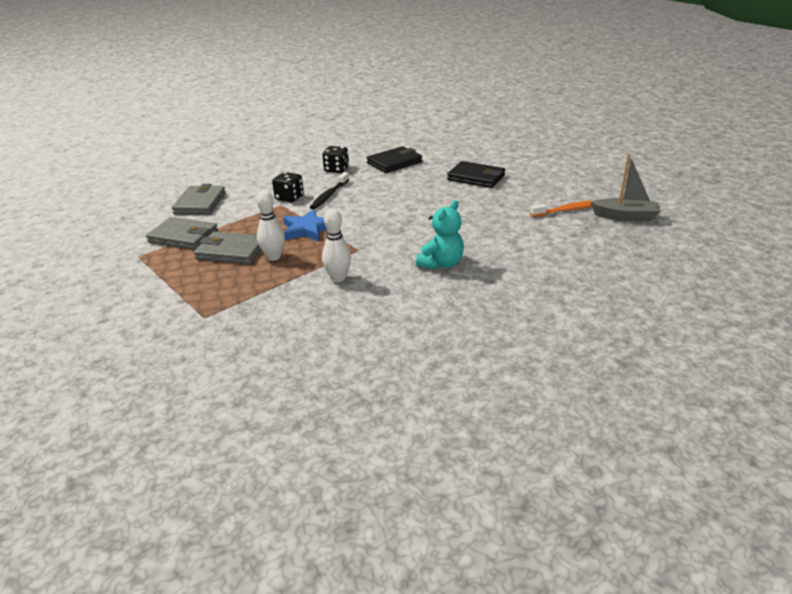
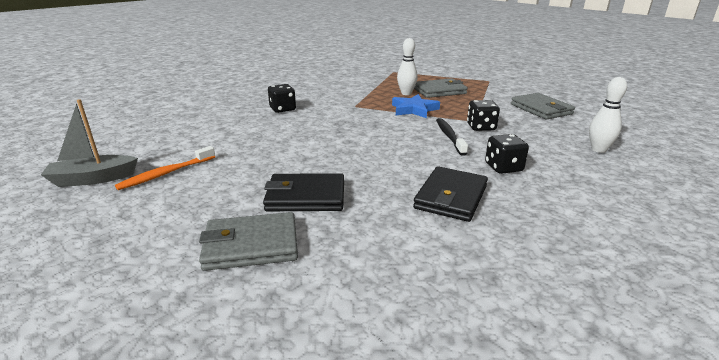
camera: 150 degrees right, 5 degrees down
(183, 237) = (490, 91): grey wallet -> grey wallet (251, 245)
(338, 278) = (346, 92): white bowling pin -> white bowling pin (598, 149)
(441, 264) = (282, 109): turquoise teddy bear -> black dice

